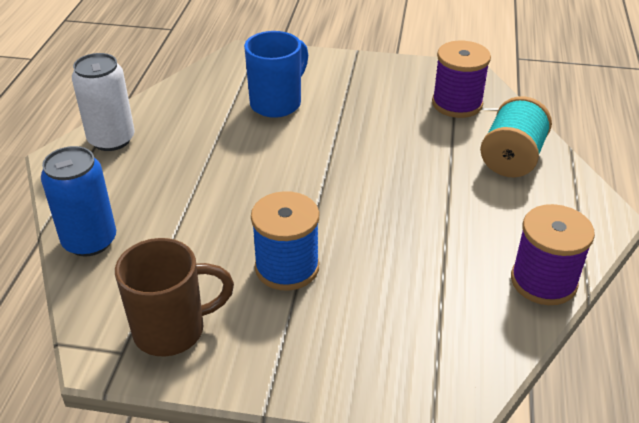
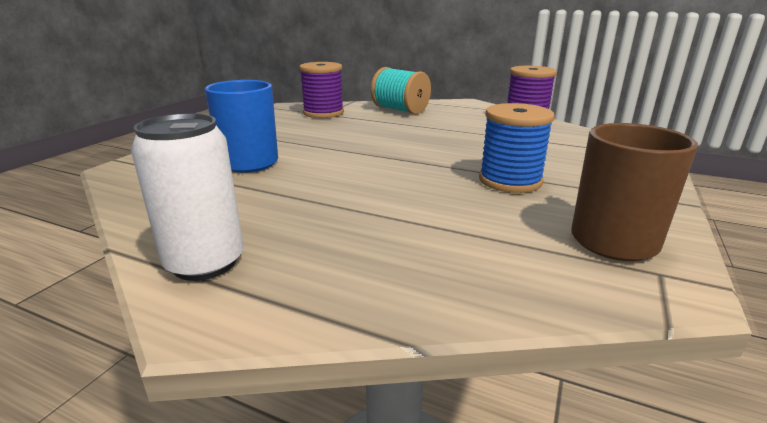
camera: 75 degrees left, 15 degrees down
(90, 241) = (446, 290): blue can -> none

